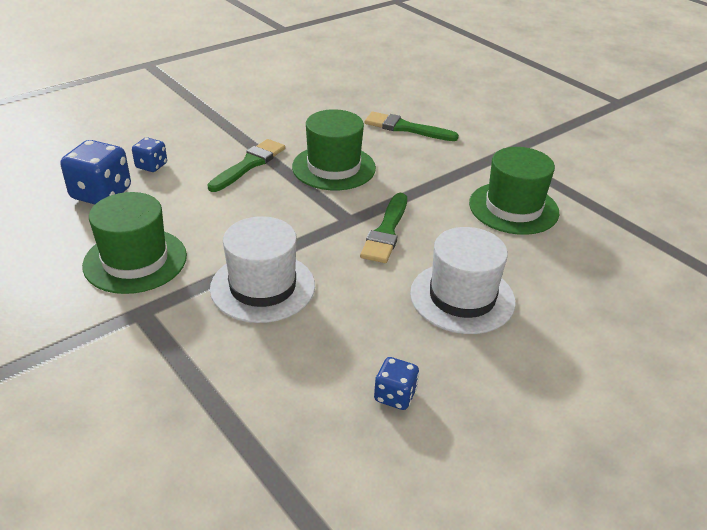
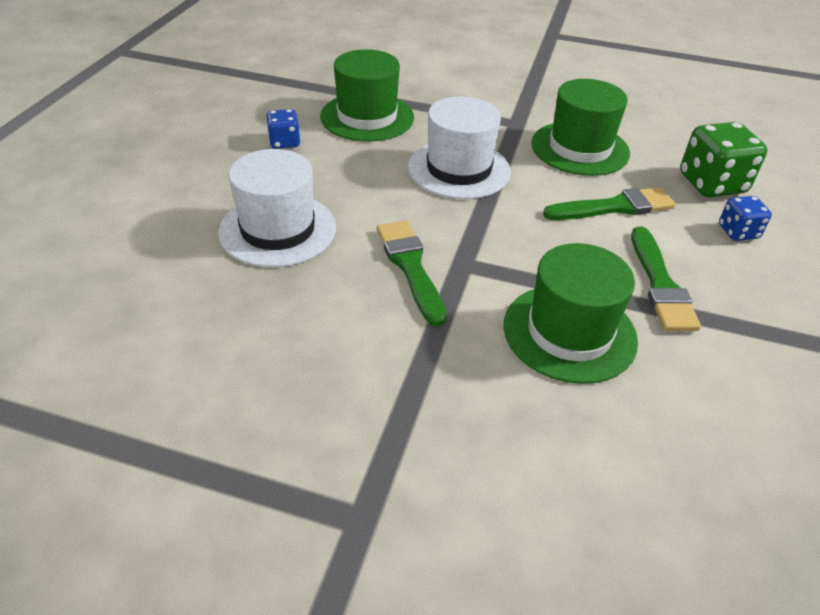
camera: 145 degrees right, 5 degrees up
(101, 194) = (711, 184): blue dice -> green dice
(406, 128) = (576, 493): green brush -> green brush (614, 207)
(513, 208) = (280, 382): green hat -> green hat (367, 117)

